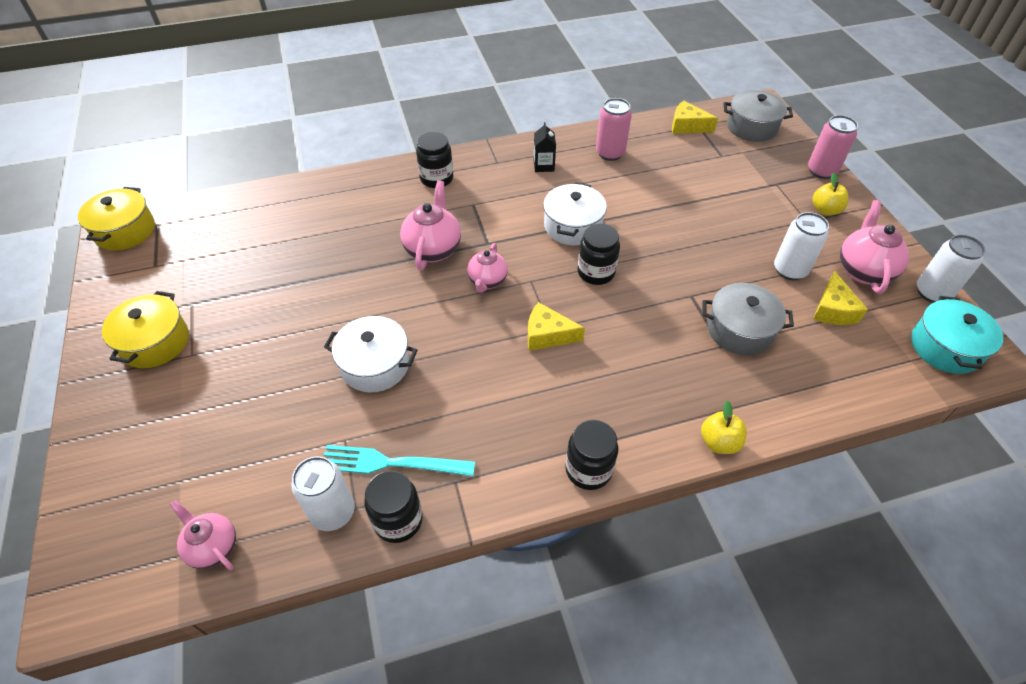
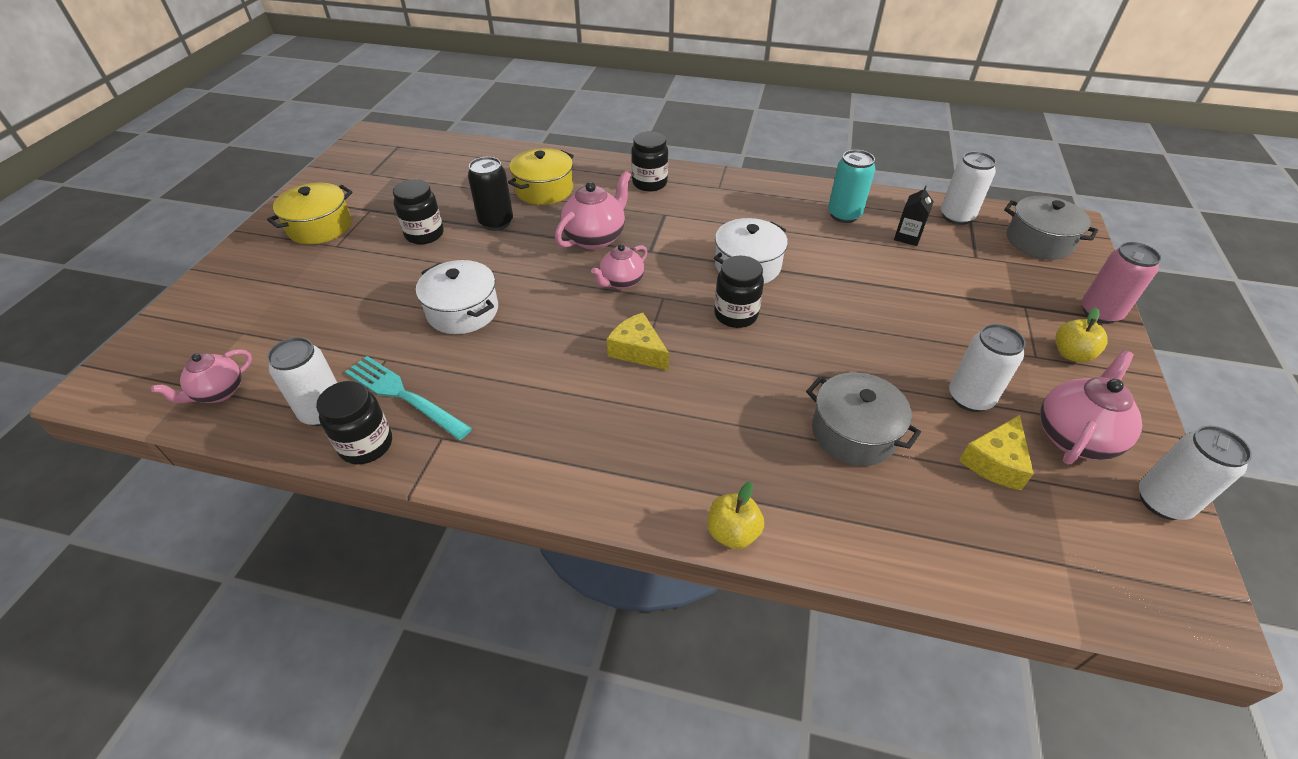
camera: 30 degrees right, 5 degrees down
(125, 231) = (373, 143): yellow pot -> yellow pot (544, 190)
(213, 546) = (219, 392): pink teapot -> pink teapot turned 120 degrees counterclockwise
(331, 268) = (496, 222): none -> black can
(543, 165) = (763, 204): black carton -> black carton (907, 237)
(588, 470) = (570, 489): black jar -> black jar (424, 234)
(610, 153) = (844, 215): pink can -> turquoise can
(687, 126) = (956, 217): yellow cheese -> white can
(945, 347) = (1132, 573): turquoise pot -> none

